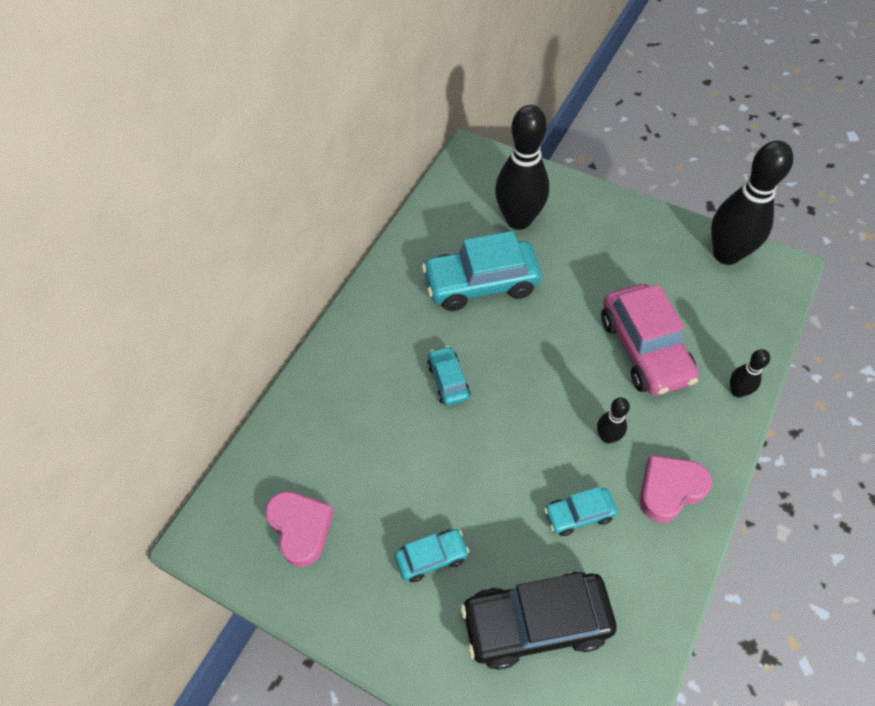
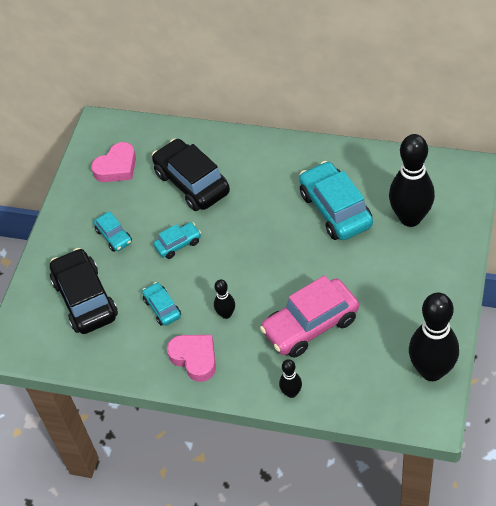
camera: 80 degrees right, 5 degrees down
(374, 431) = (192, 183): none -> black car
(448, 380) = (243, 211): turquoise car -> turquoise car (178, 244)

